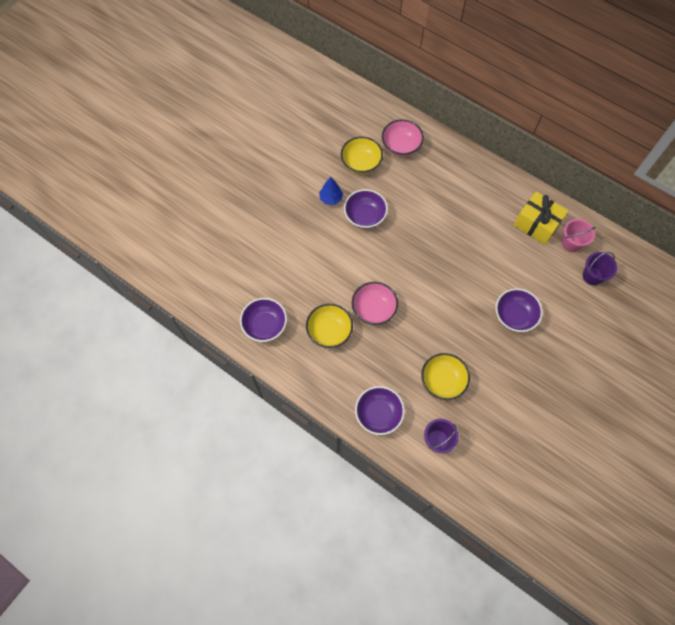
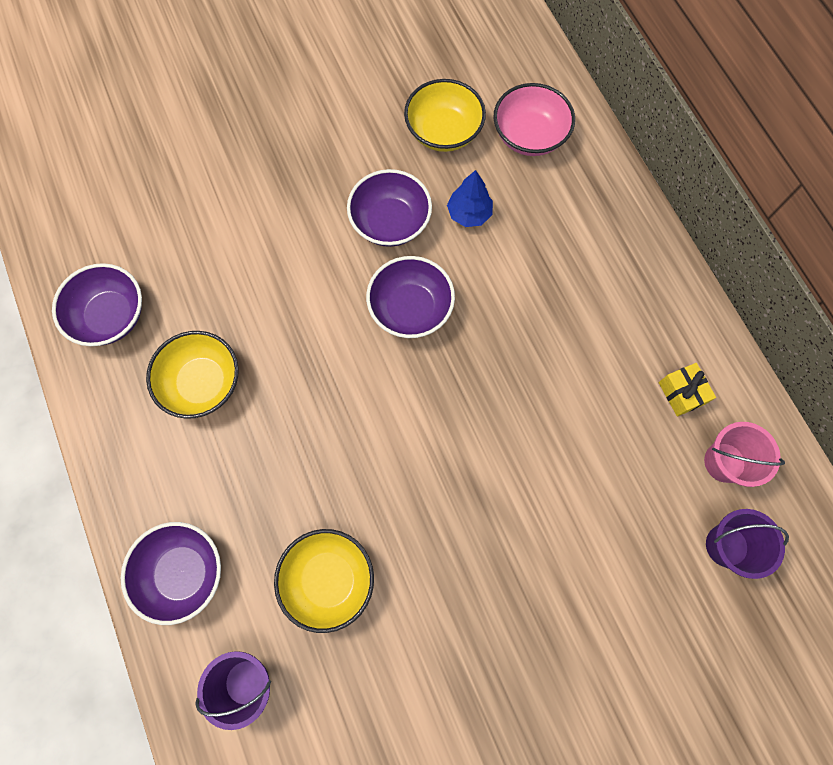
camera: 30 degrees right, 5 degrees up
(331, 198) = (355, 165): blue tree -> blue tree (469, 213)
(374, 309) = (298, 386): pink bowl -> none
(514, 316) = (532, 537): purple bowl -> purple bowl (410, 308)
(536, 224) = (681, 393): yellow gift -> yellow gift, size x0.52

